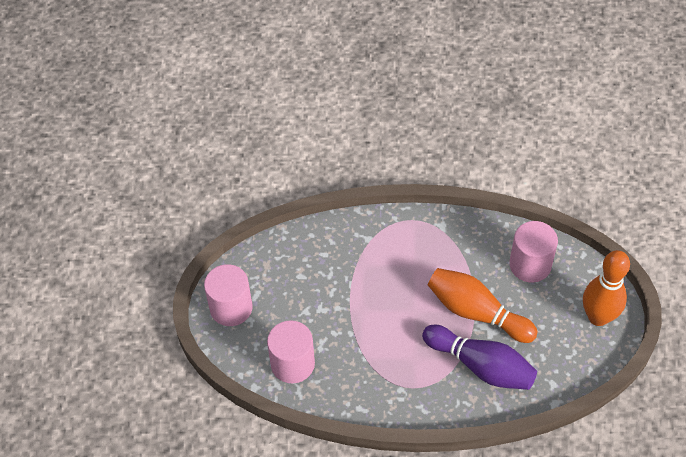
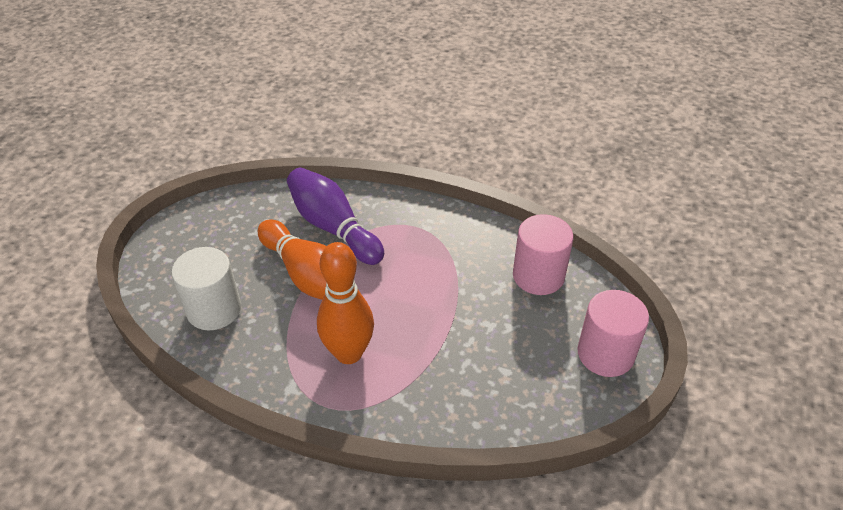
camera: 165 degrees left, 10 degrees down
(530, 265) = (214, 309): pink cylinder -> white cylinder
(598, 317) = (182, 240): orange bowling pin -> orange bowling pin (349, 353)

